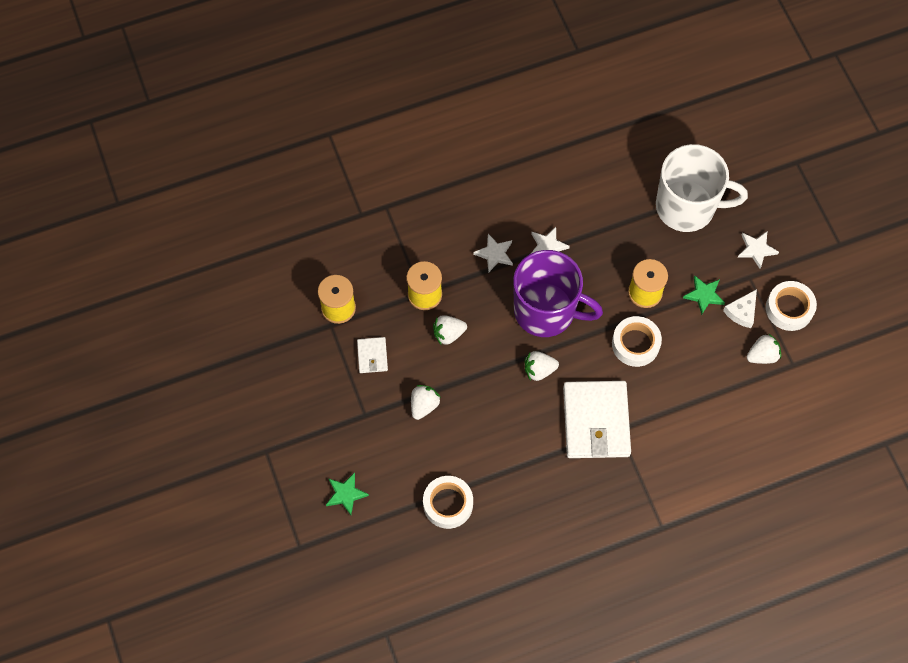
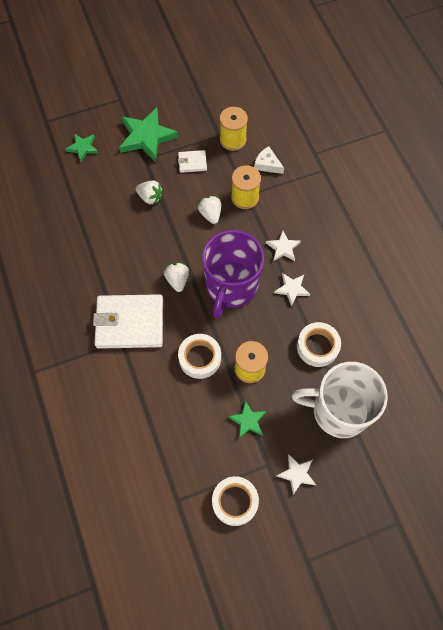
camera: 90 degrees right, 0 degrees up
(330, 413) = (146, 137): none -> green star
(448, 504) = (68, 214): white tape -> white tape (317, 346)
(687, 207) = (338, 410): white mug -> white mug turned 90 degrees clockwise
(742, 312) = (231, 455): white cheese -> white cheese (267, 164)
(762, 355) = (187, 471): white strawberry -> none

